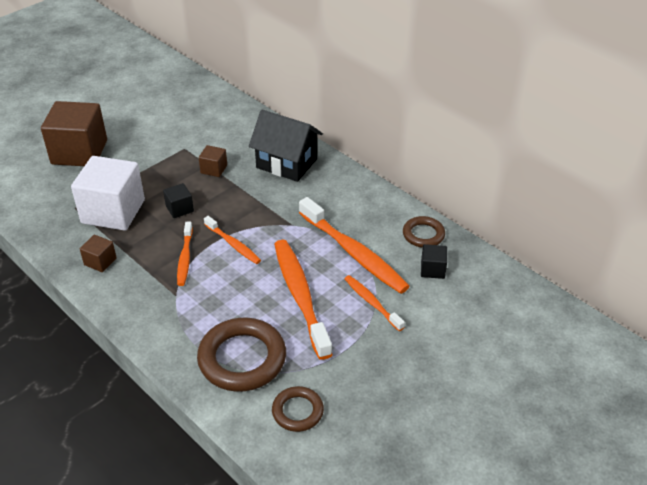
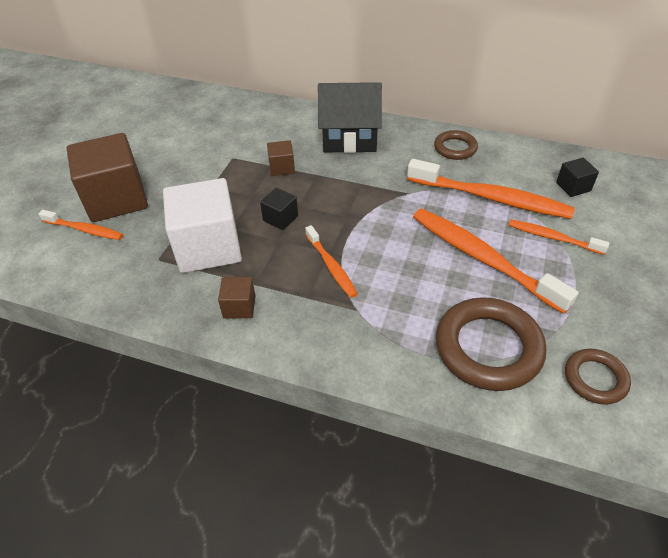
camera: 25 degrees left, 5 degrees up
(233, 244) = (369, 233): orange toothbrush -> orange toothbrush (84, 230)
(423, 234) = (534, 159): brown ring -> brown ring (455, 148)

